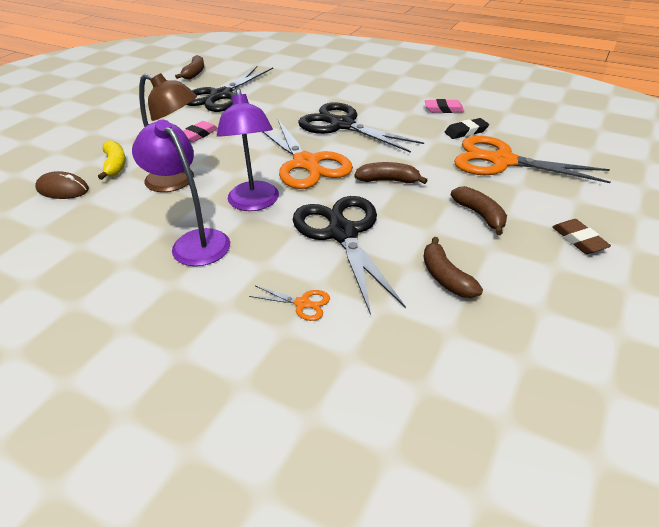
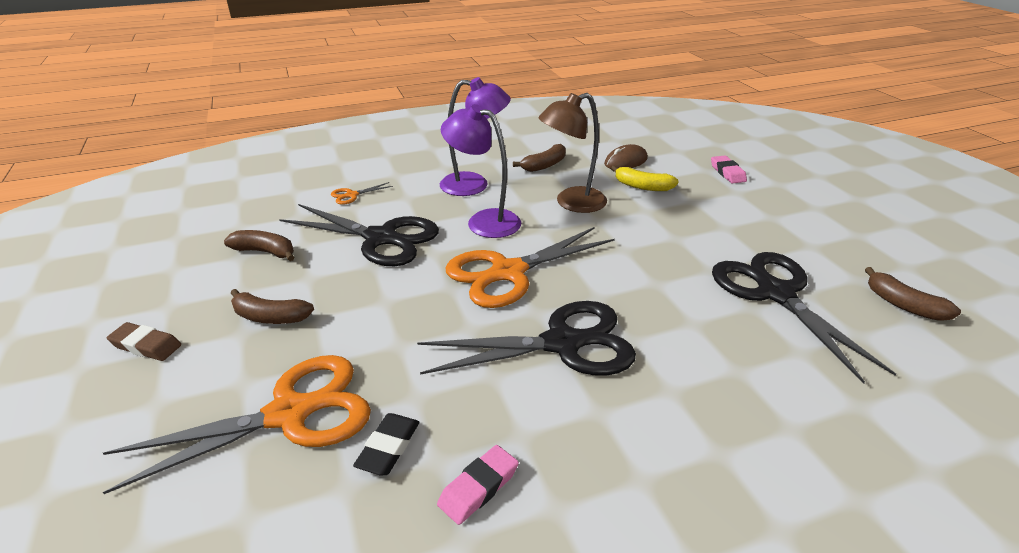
camera: 130 degrees right, 5 degrees down
(198, 135) = (661, 240): pink eraser -> pink eraser (727, 173)
(306, 163) = (508, 272): orange scissors -> orange scissors turned 45 degrees counterclockwise
(388, 180) = (402, 302): brown banana -> brown banana (544, 165)

